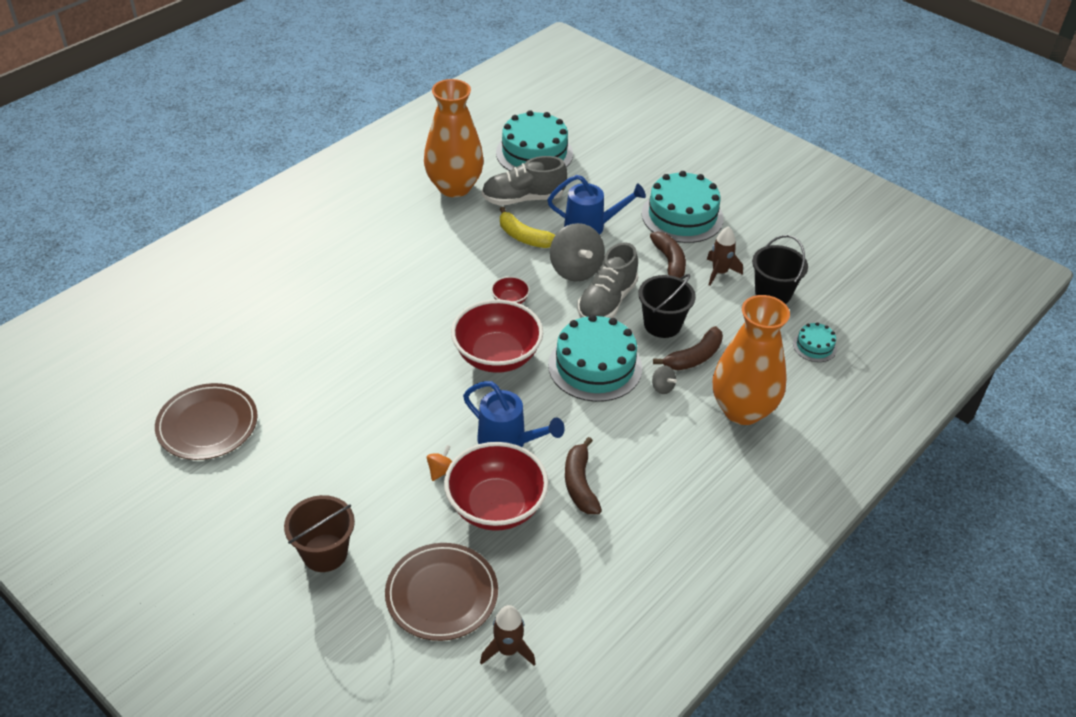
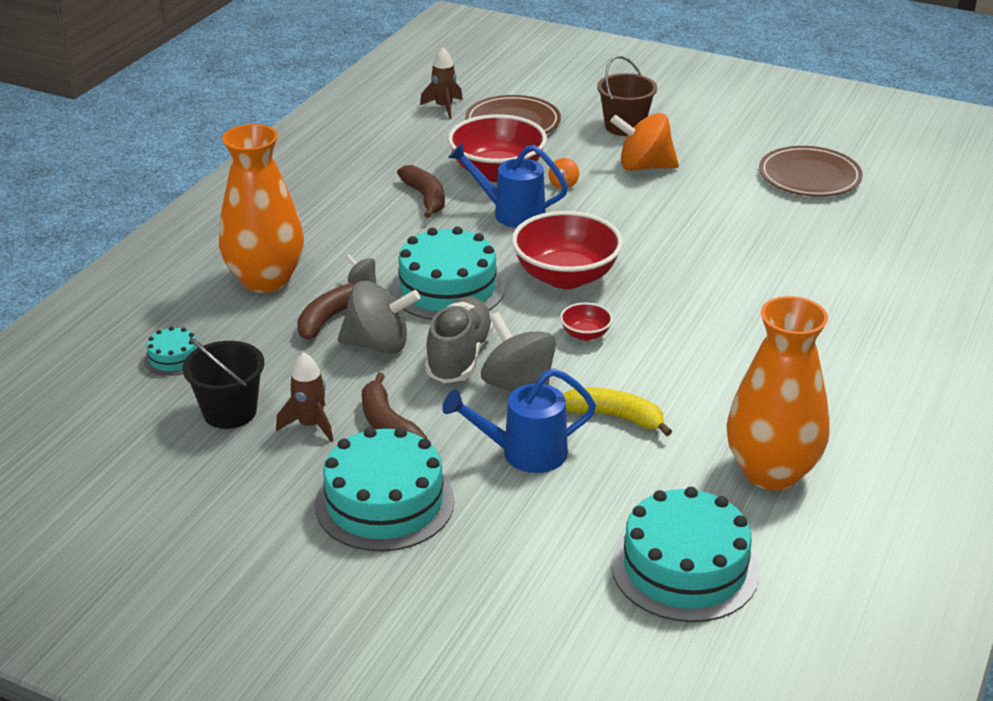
camera: 165 degrees right, 10 degrees down
(349, 478) = (644, 167): none -> orange spinning top
(523, 199) = (651, 476): grey shoe -> none
(662, 324) = (378, 345): black bucket -> grey spinning top

